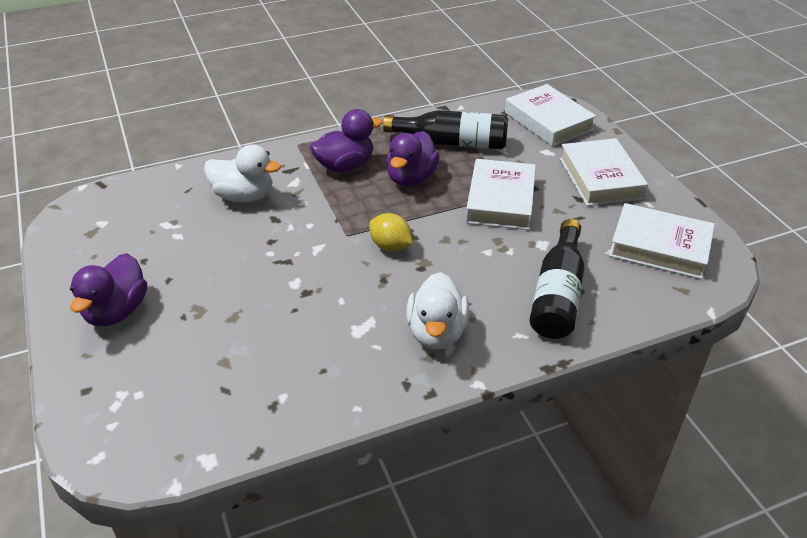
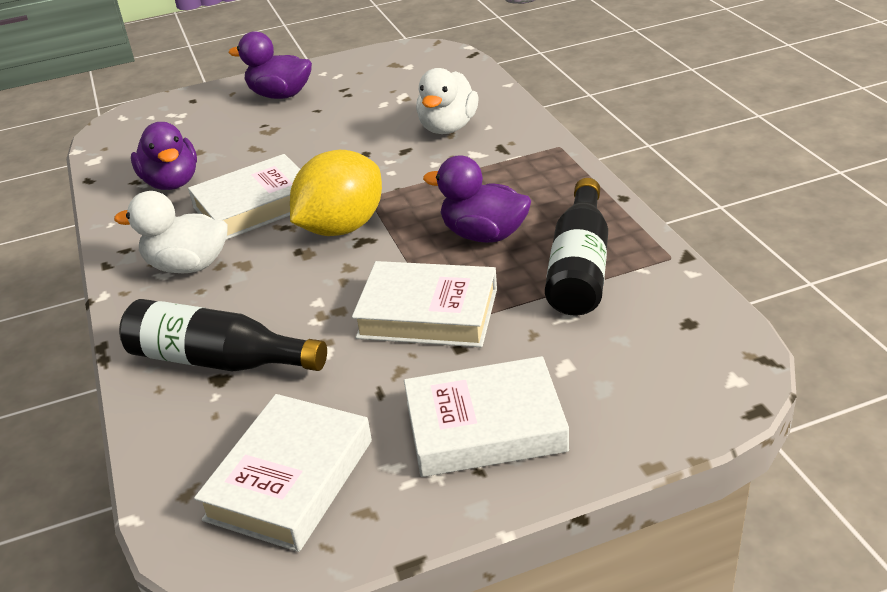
camera: 95 degrees right, 5 degrees down
(345, 166) = (512, 183): purple duck -> purple duck (171, 182)
(390, 246) = (342, 227): yellow lemon -> yellow lemon, size x1.79
(548, 121) = (667, 372): white book -> white book (256, 206)

